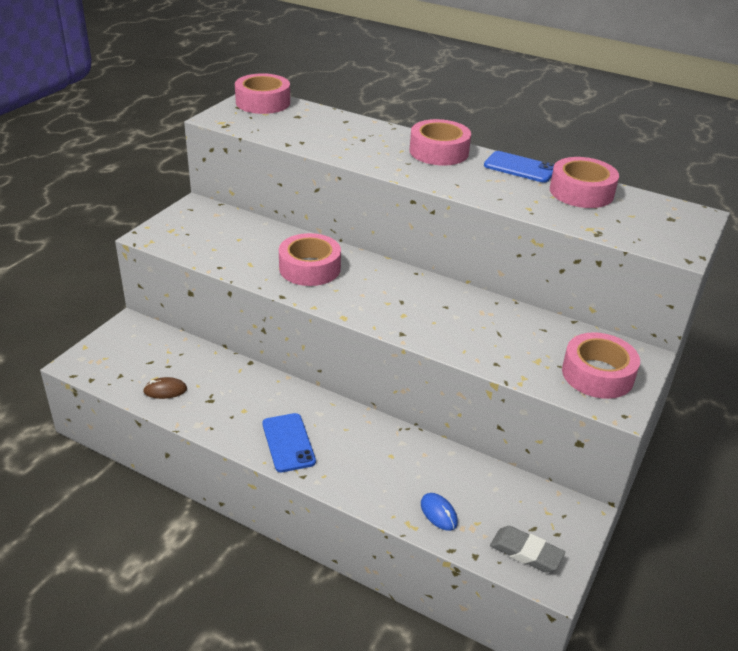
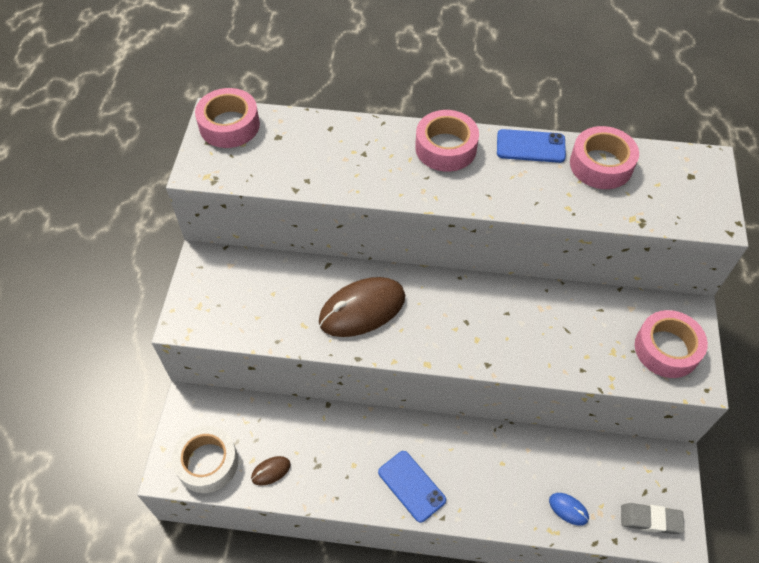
camera: 20 degrees left, 20 degrees up
(115, 367) = (207, 463): none -> white tape
(309, 268) = (362, 309): pink tape -> brown mouse

